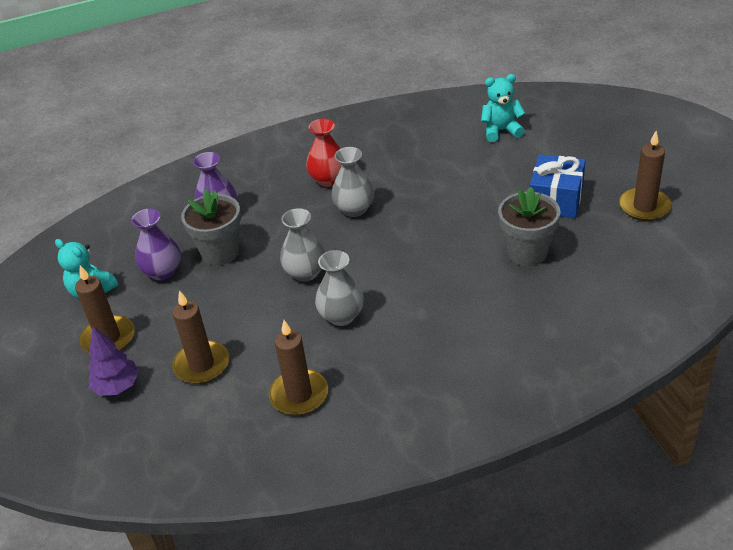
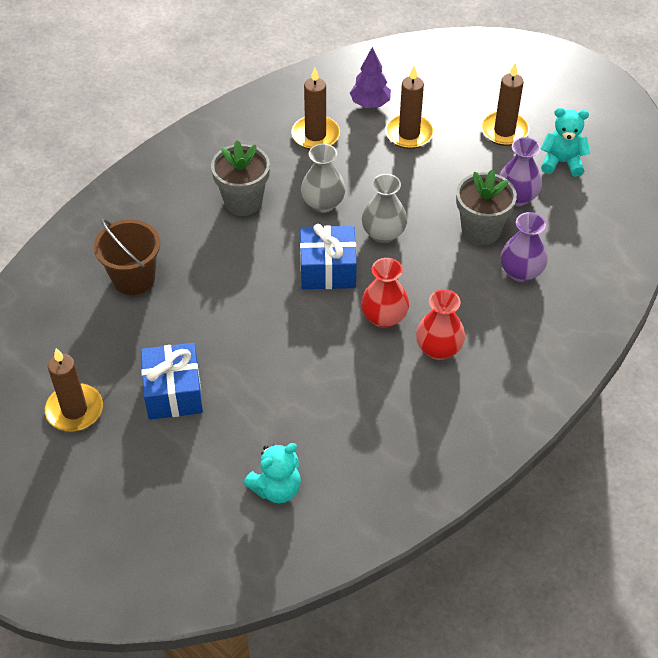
camera: 150 degrees right, 10 degrees up
(117, 387) = (460, 101): purple tree -> purple tree (370, 103)
(354, 209) = (384, 317): grey vase -> red vase
(376, 256) = (328, 270): none -> blue gift
(527, 252) = (182, 315): grey flower pot -> grey flower pot (243, 201)
(563, 295) = (133, 278): none -> brown bucket

